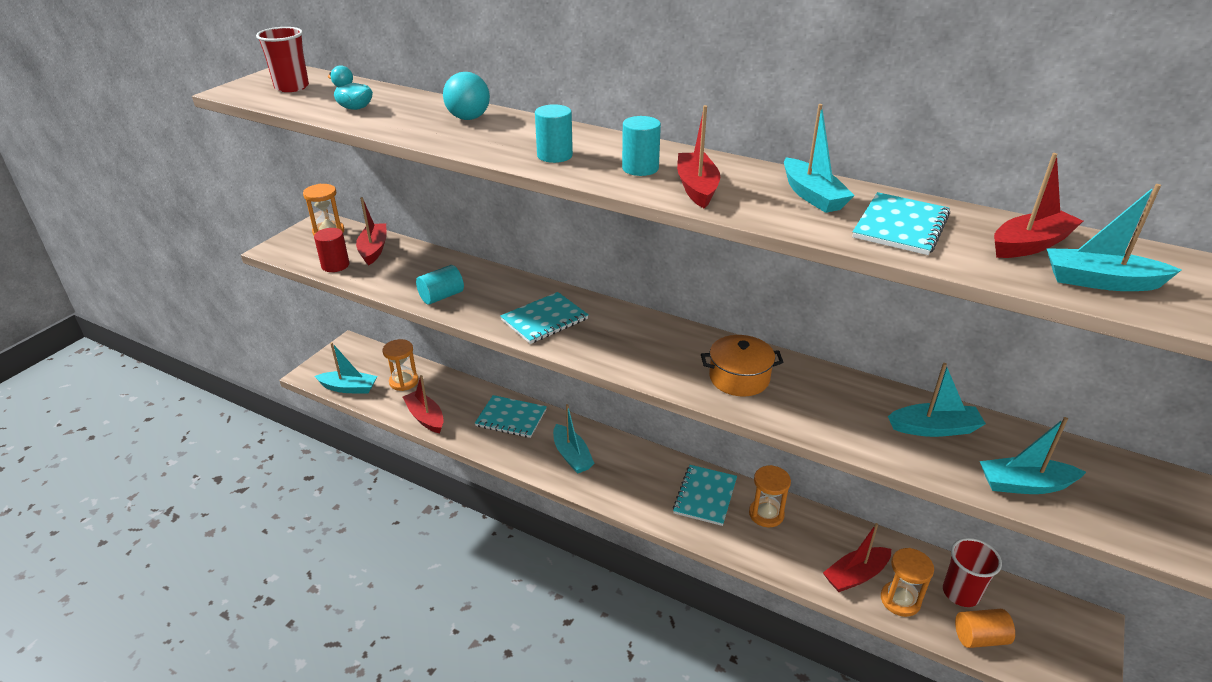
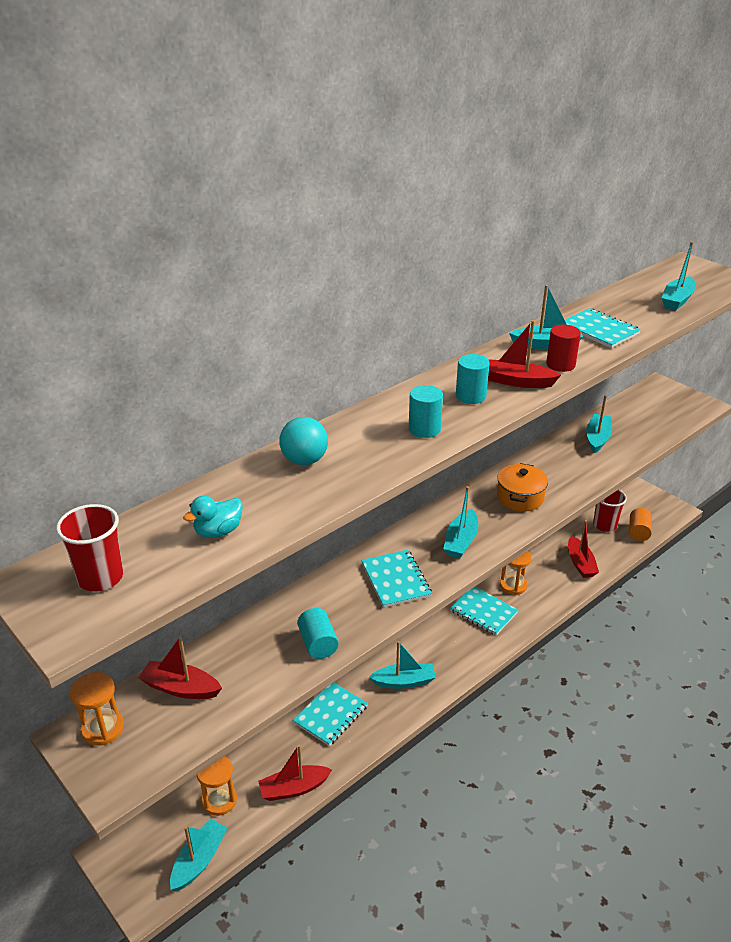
camera: 70 degrees left, 0 degrees up
(335, 265) = (196, 728): red cylinder -> red cylinder (560, 364)
(900, 600) = (604, 552): orange hourglass -> none
(1024, 485) = (652, 428): turquoise boat -> turquoise boat (461, 541)
(1030, 245) = (633, 303): red boat -> none

